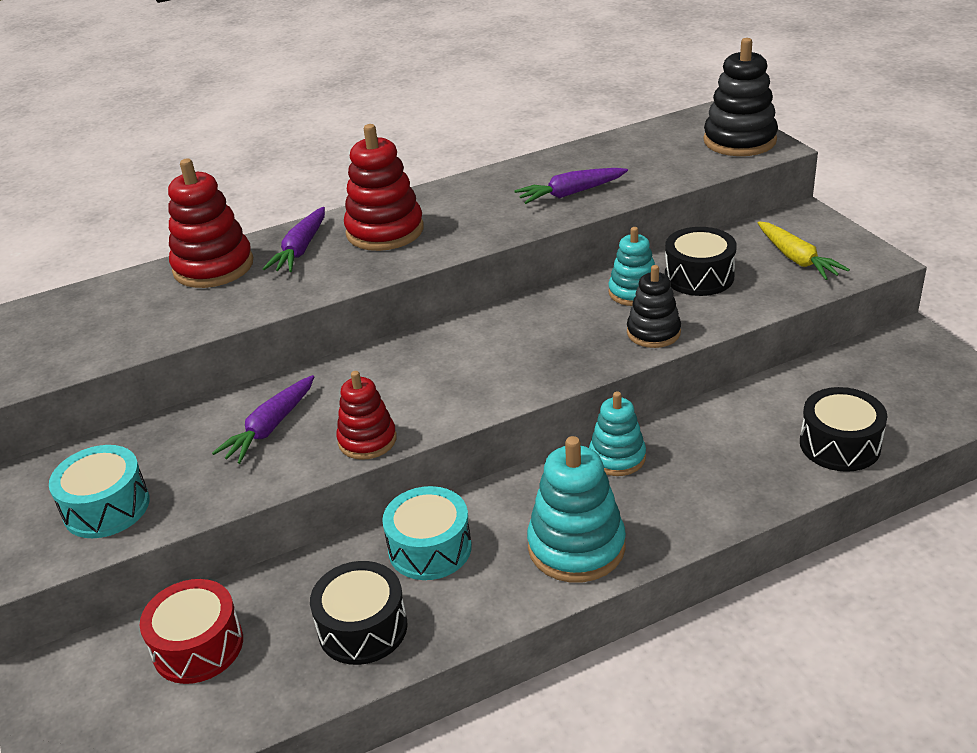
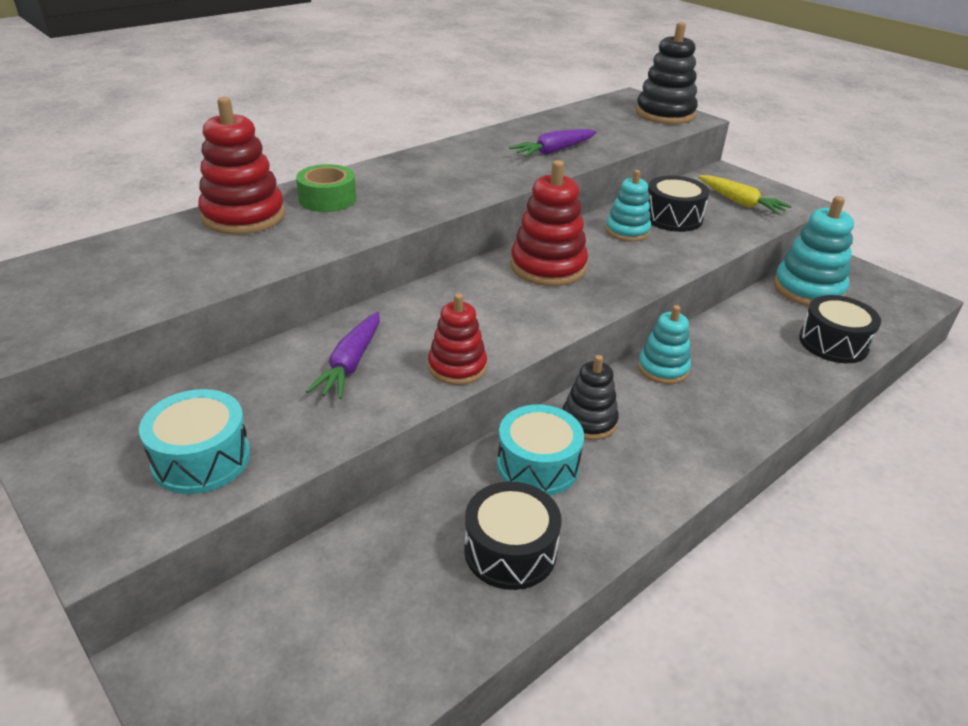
camera: 20 degrees left, 0 degrees up
(198, 646) = (341, 596): red drum -> none
(300, 249) = (327, 199): purple carrot -> green tape
(385, 231) = (402, 182): red stacking toy -> red stacking toy (548, 267)
(576, 547) = (671, 448): turquoise stacking toy -> turquoise stacking toy (808, 289)
(653, 332) = (663, 260): black stacking toy -> black stacking toy (588, 421)

